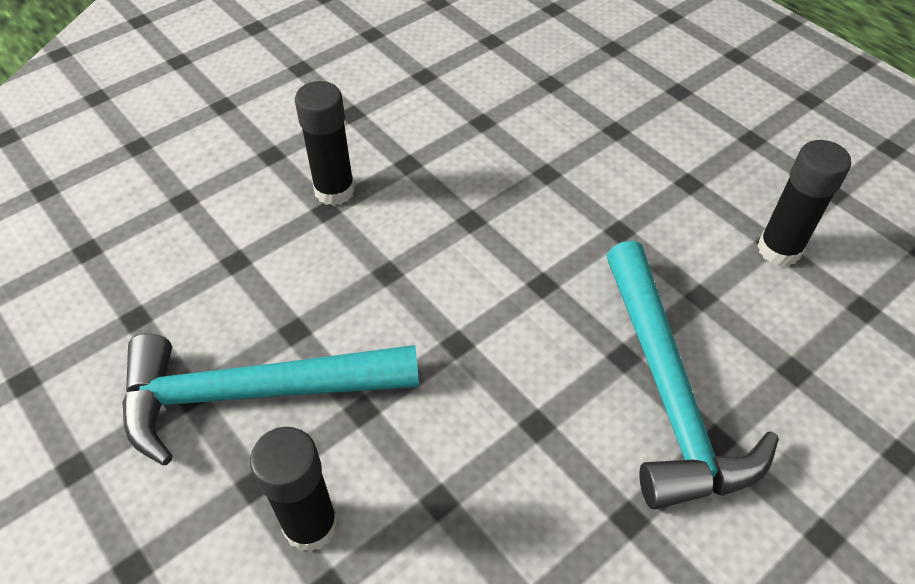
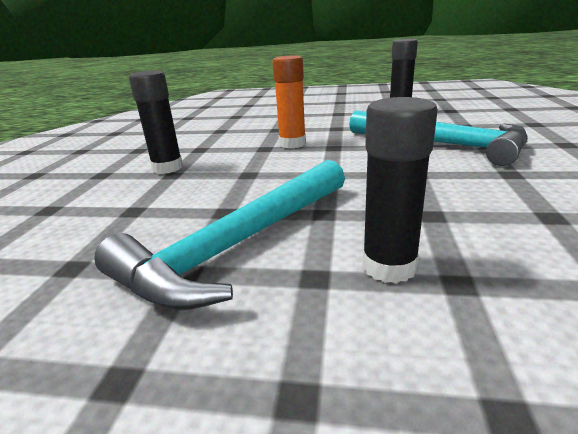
camera: 40 degrees left, 25 degrees down
(511, 235) = (292, 144): none -> orange glue stick

